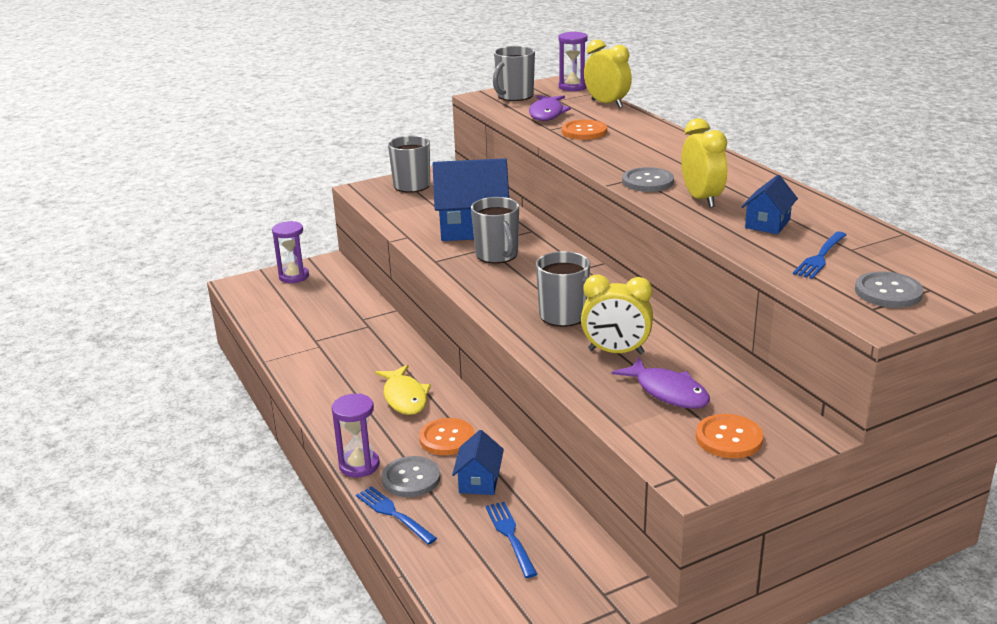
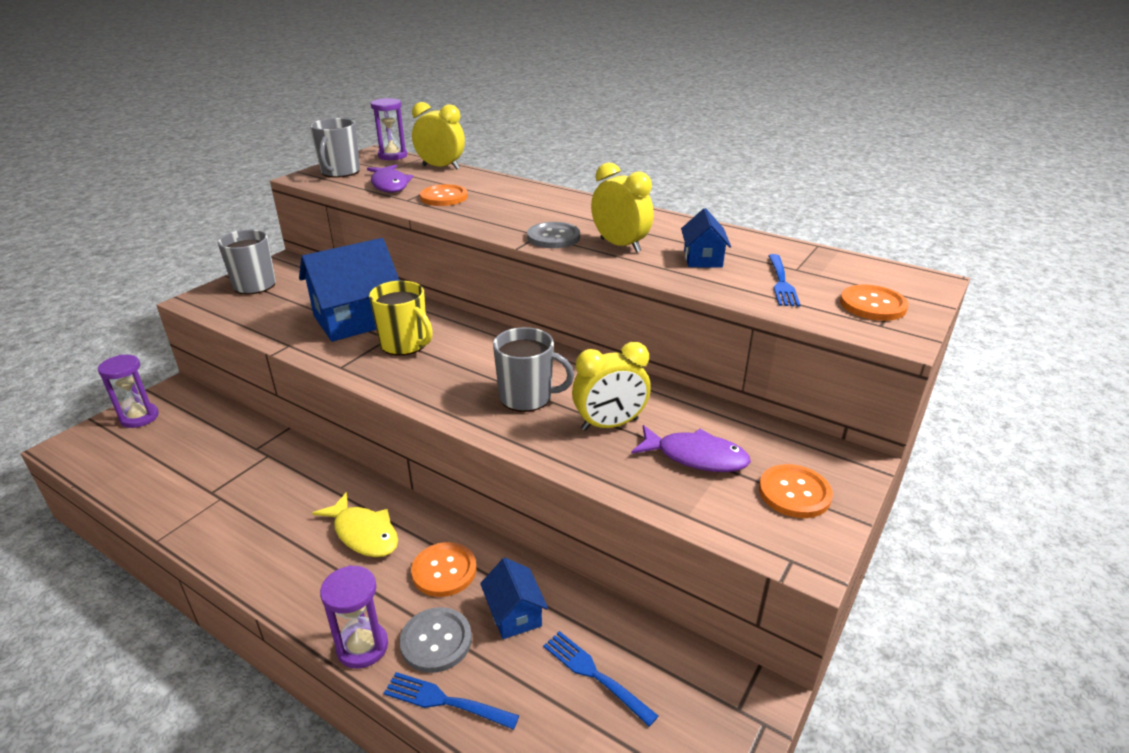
camera: 30 degrees left, 5 degrees up
(497, 255) = (405, 344): grey mug -> yellow mug
(888, 292) = (872, 305): grey button -> orange button

